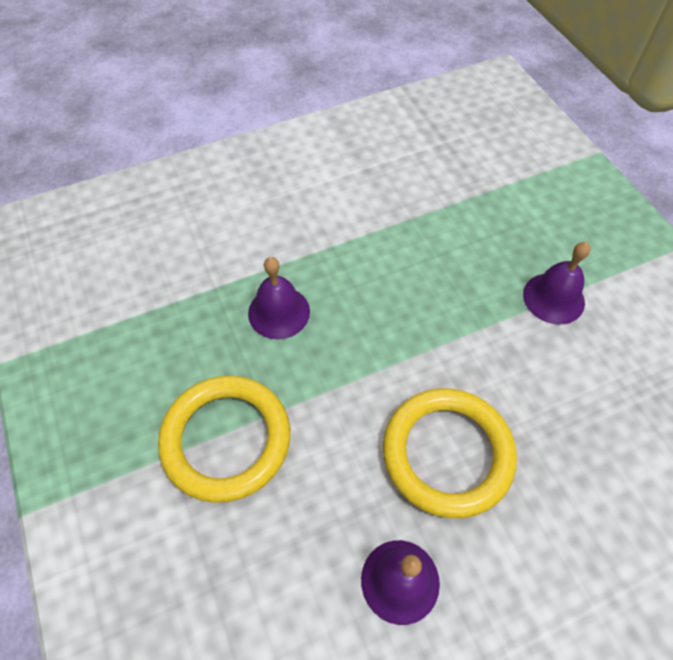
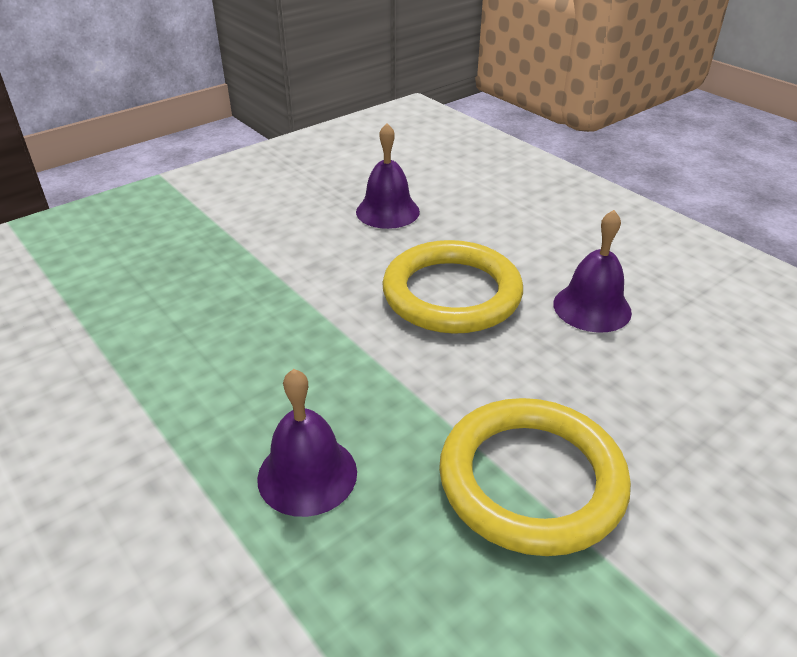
camera: 105 degrees left, 20 degrees down
(553, 298) = (239, 242): purple bell -> purple bell (387, 211)

